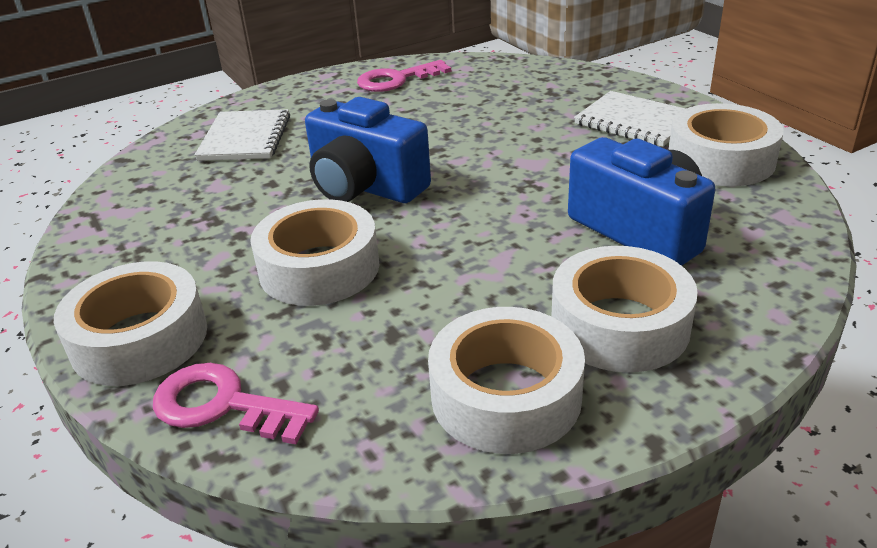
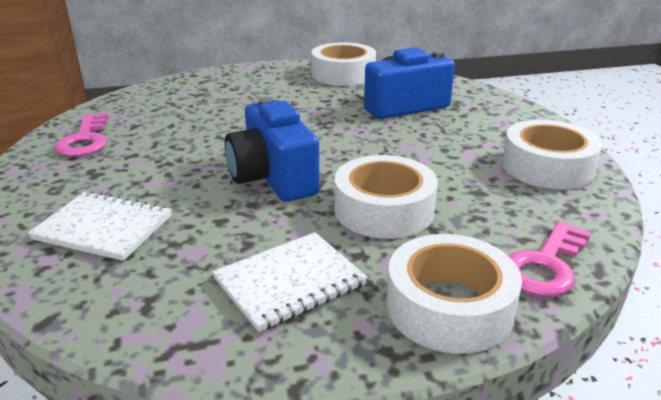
camera: 75 degrees left, 5 degrees down
(365, 187) = (273, 178): blue camera -> blue camera turned 105 degrees clockwise
(619, 325) = (491, 128): white tape -> none
(634, 122) = (274, 82): white notebook -> white notebook (290, 282)

